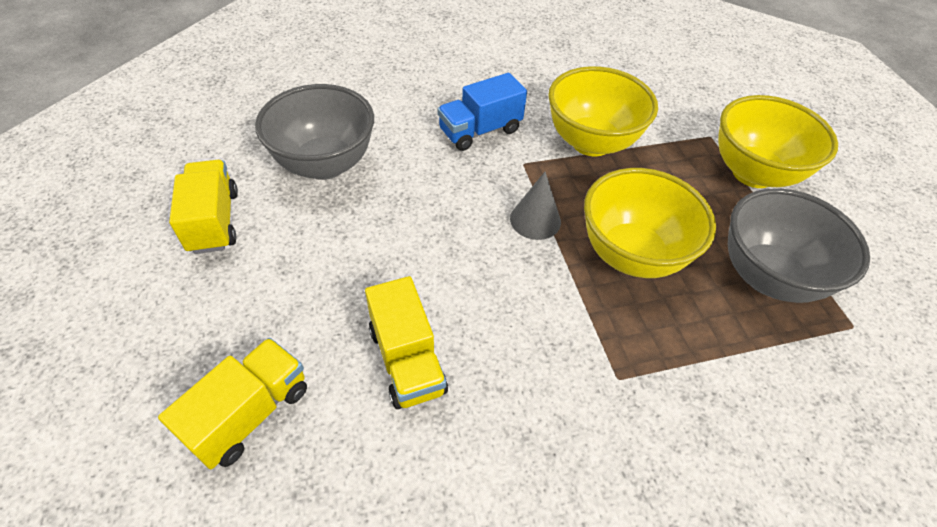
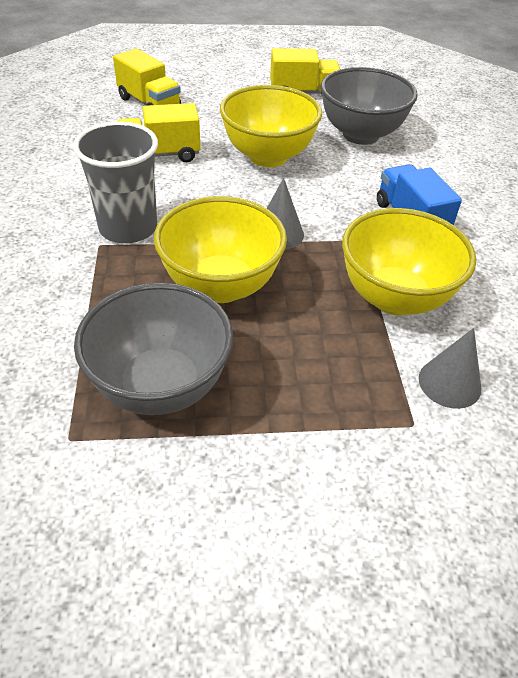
camera: 100 degrees right, 5 degrees down
(577, 356) = (128, 228): none -> grey cup
(664, 118) = (449, 383): none -> grey cone
(753, 173) = (333, 446): yellow bowl -> yellow bowl (268, 156)

